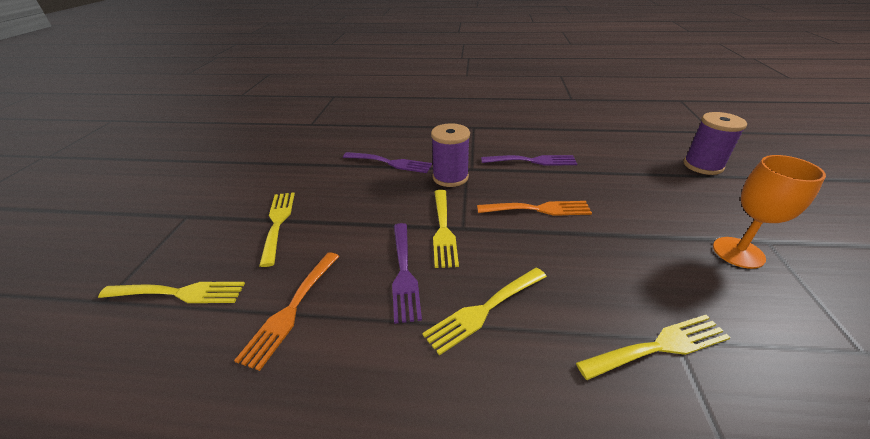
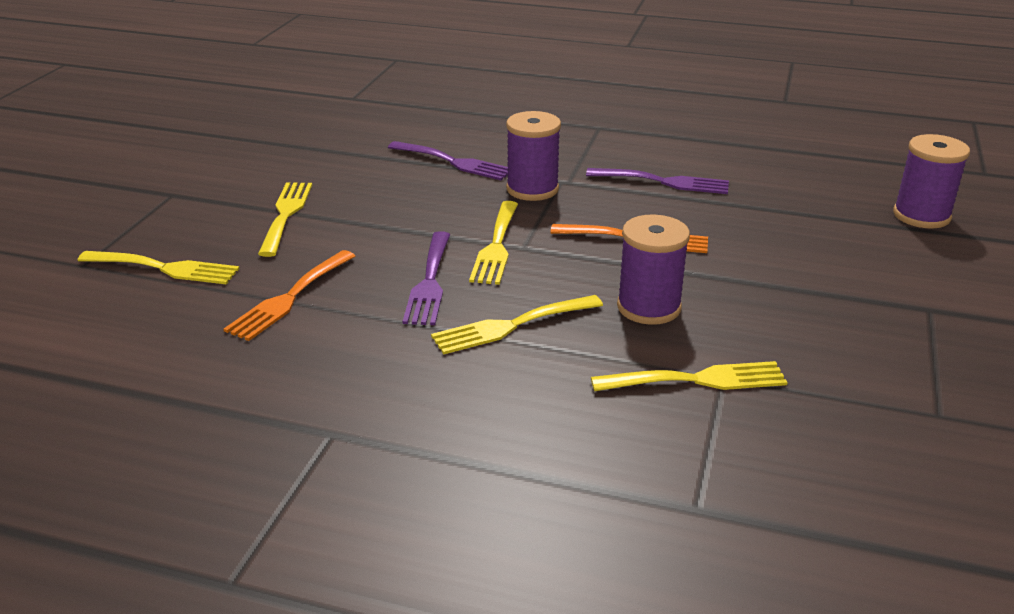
camera: 10 degrees right, 5 degrees down
(579, 272) = (648, 307): none -> purple spool
(738, 252) = (876, 315): orange goblet -> none

